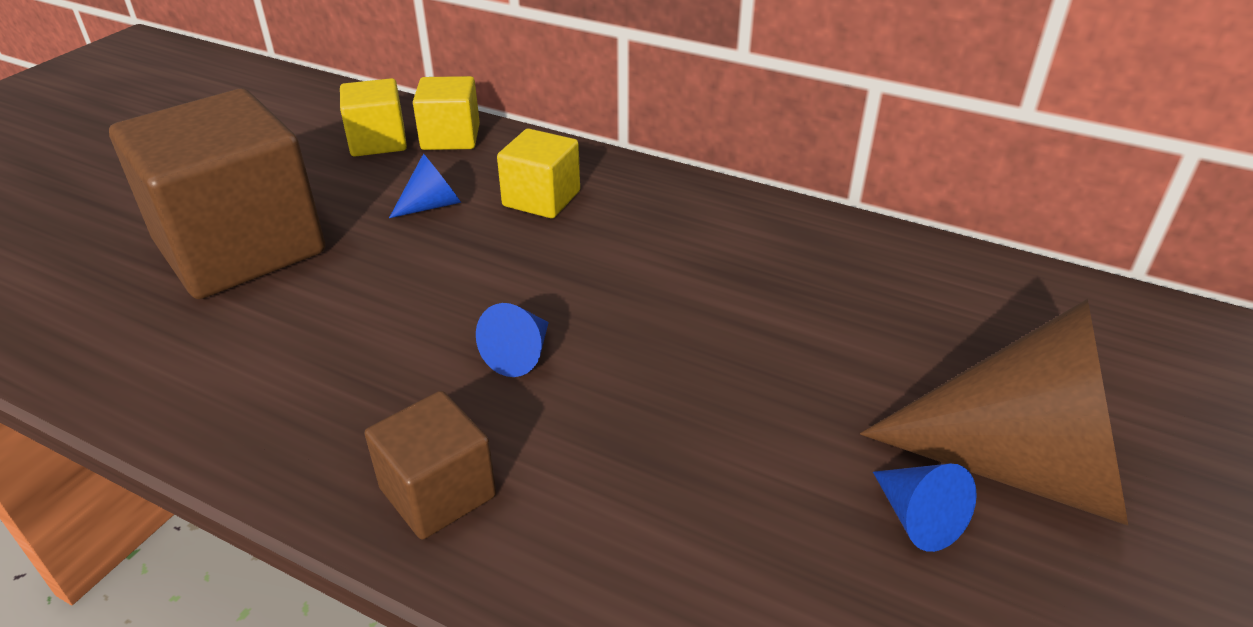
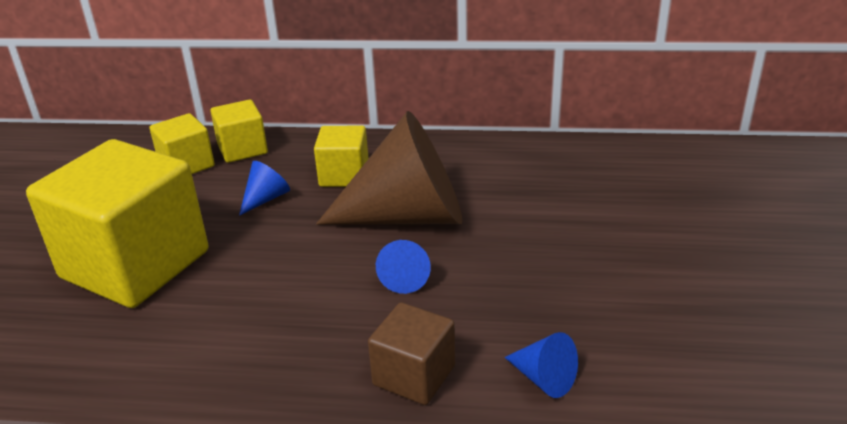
camera: 20 degrees left, 5 degrees down
(240, 247) = (135, 264): brown cube -> yellow cube
(917, 518) = (710, 298): blue cone -> blue cone (544, 378)
(1021, 466) = (747, 253): brown cone -> brown cone (408, 216)

